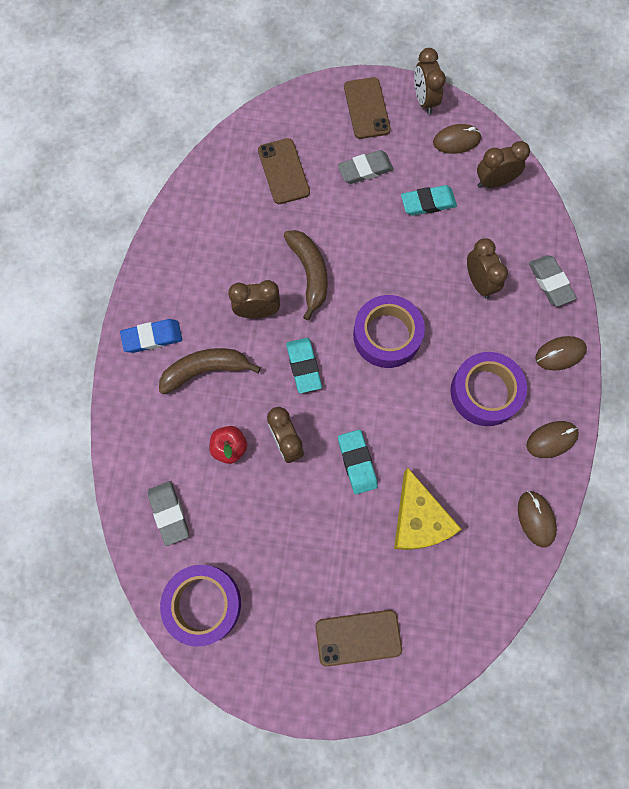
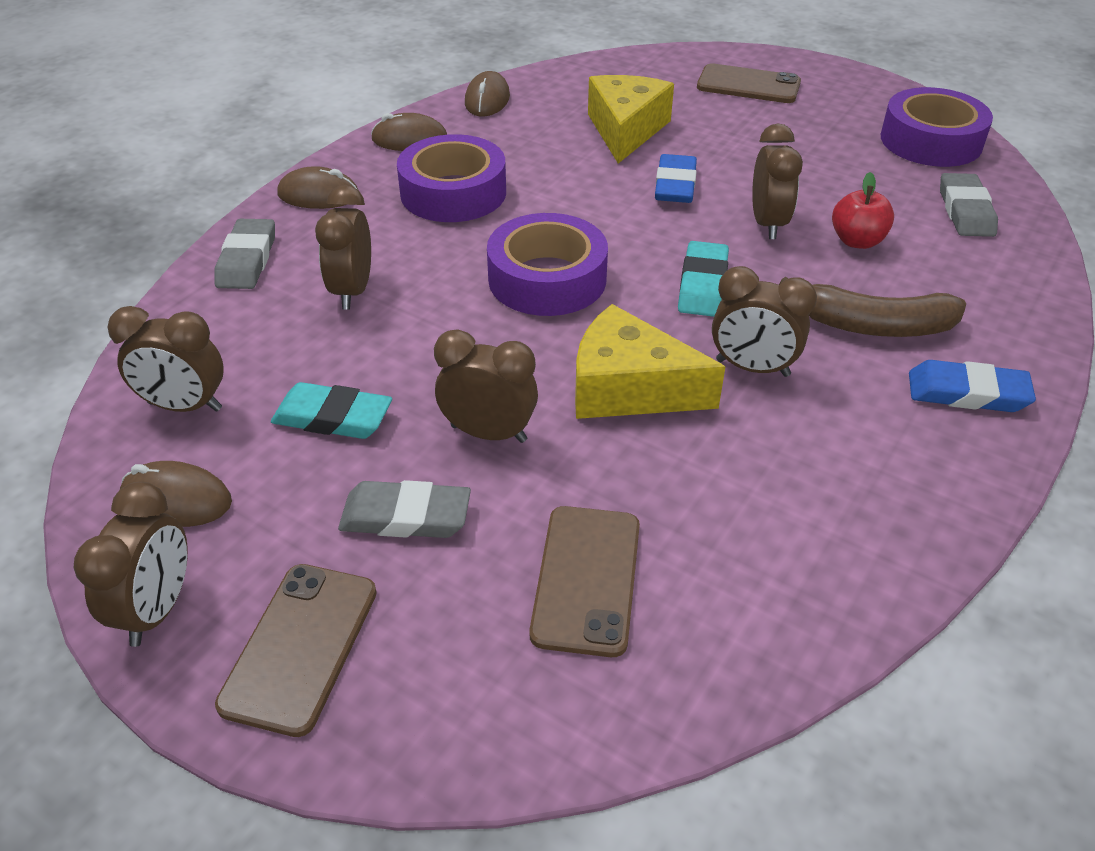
camera: 155 degrees left, 30 degrees down
(309, 273) = (629, 388): brown banana -> yellow cheese
(357, 222) = (488, 433): none -> brown clock
(357, 462) = (675, 185): turquoise eraser -> blue eraser

